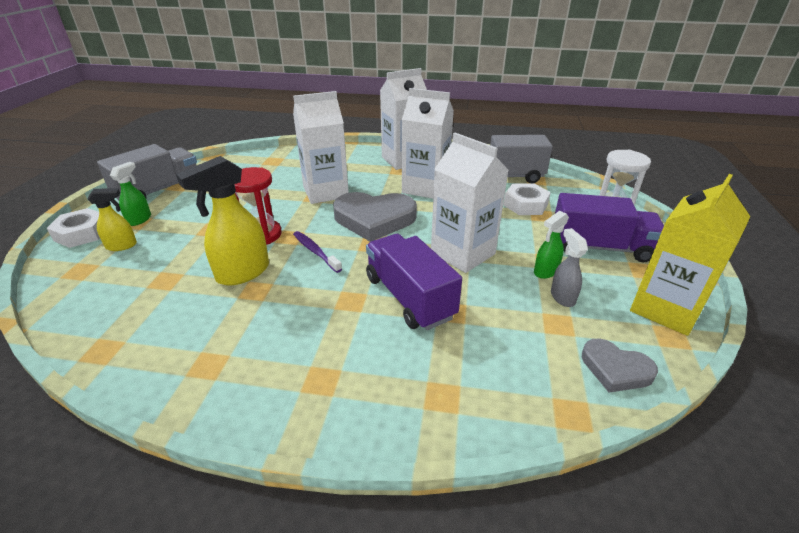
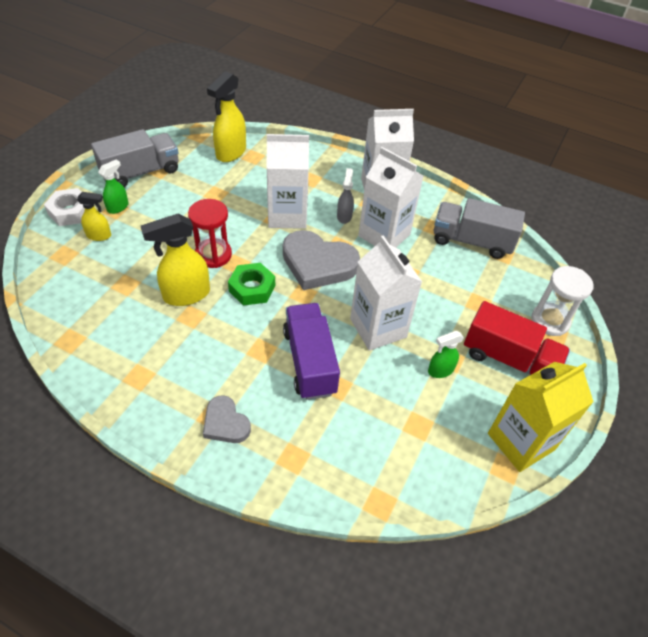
camera: 15 degrees right, 15 degrees up
(249, 162) = (230, 153): none -> yellow spray bottle
(315, 251) = (252, 288): purple toothbrush -> green nut
(525, 205) = (470, 285): white nut -> none
(562, 297) = (438, 401): grey spray bottle -> grey spray bottle (344, 216)
(600, 247) = (509, 359): purple truck -> red truck
(615, 369) = (437, 480): grey heart -> grey heart (225, 423)

